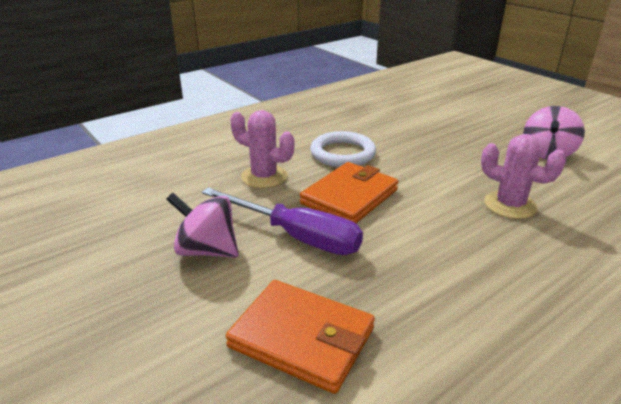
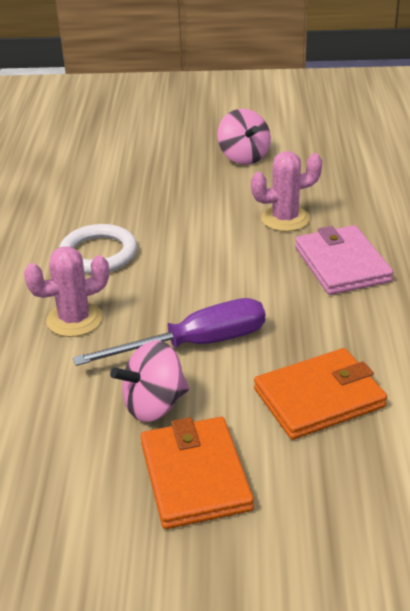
camera: 50 degrees left, 5 degrees up
(349, 197) = (175, 287): orange wallet -> orange wallet (195, 476)
(502, 263) = (342, 264): none -> pink wallet

